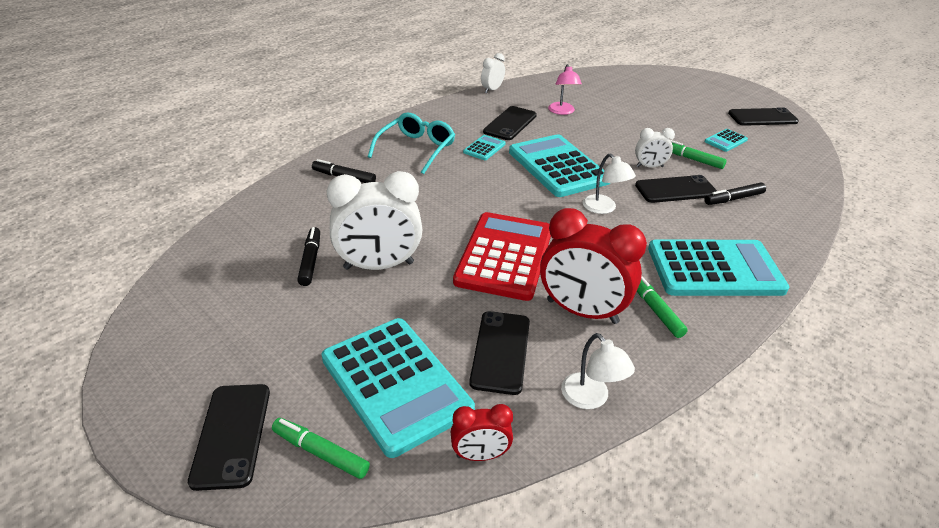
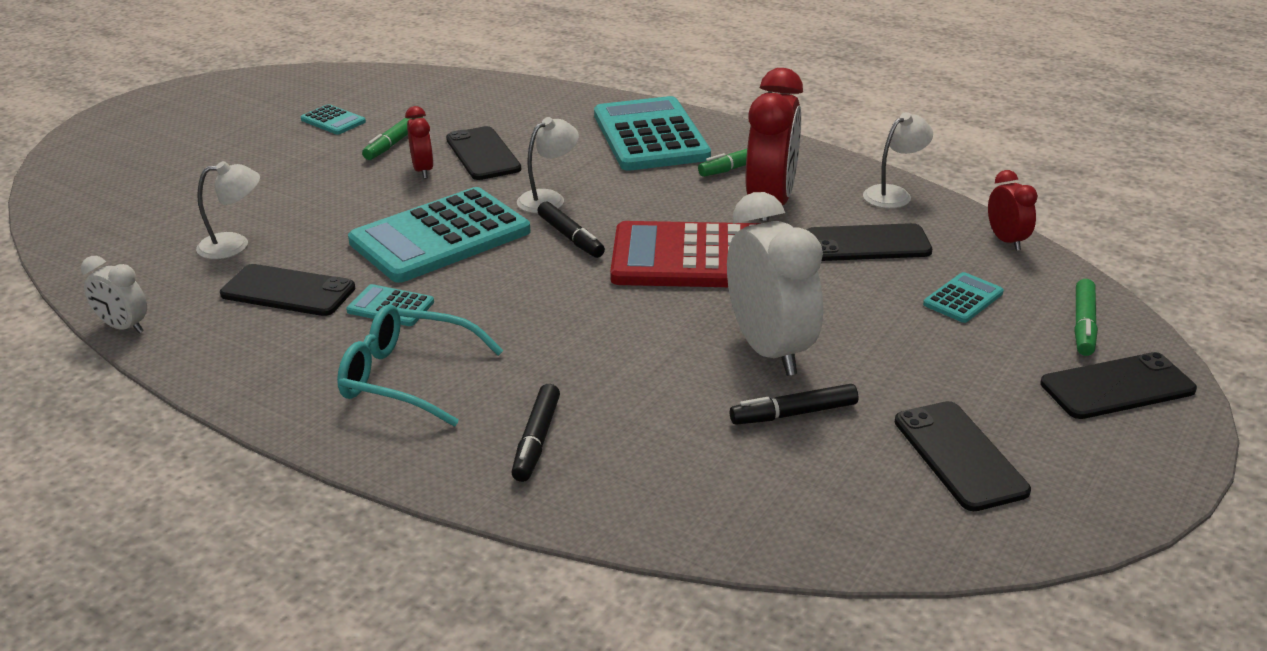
camera: 100 degrees left, 5 degrees down
(395, 384) = (963, 299): turquoise calculator -> turquoise calculator, size x0.44
(562, 111) = (234, 245): pink lamp -> white lamp
(649, 167) = (423, 170): white clock -> red clock
(733, 199) = (494, 121): black marker -> black marker (570, 237)
(762, 117) = (254, 95): black phone -> black phone (959, 455)

